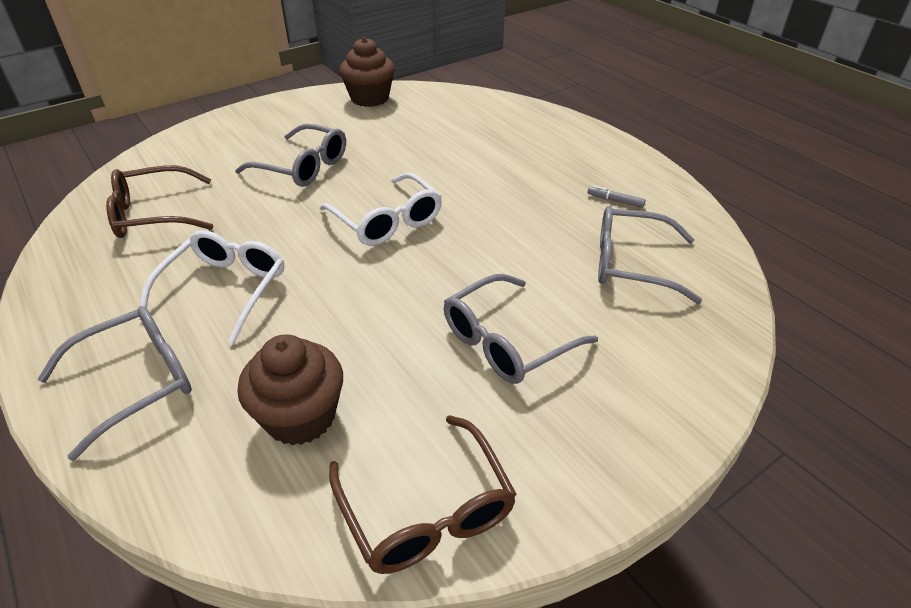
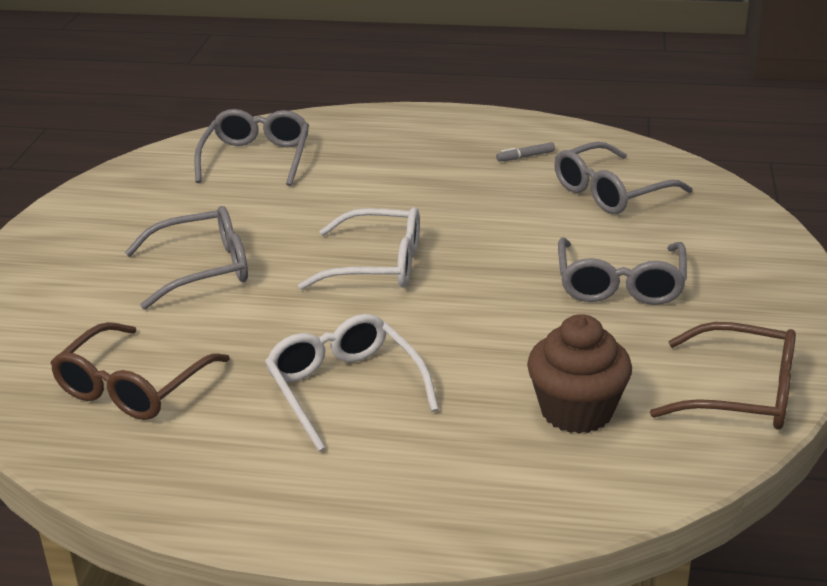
camera: 45 degrees left, 10 degrees down
(136, 382) = (412, 482): grey glasses -> grey glasses (256, 158)
(370, 98) = (138, 180): brown cupcake -> none

